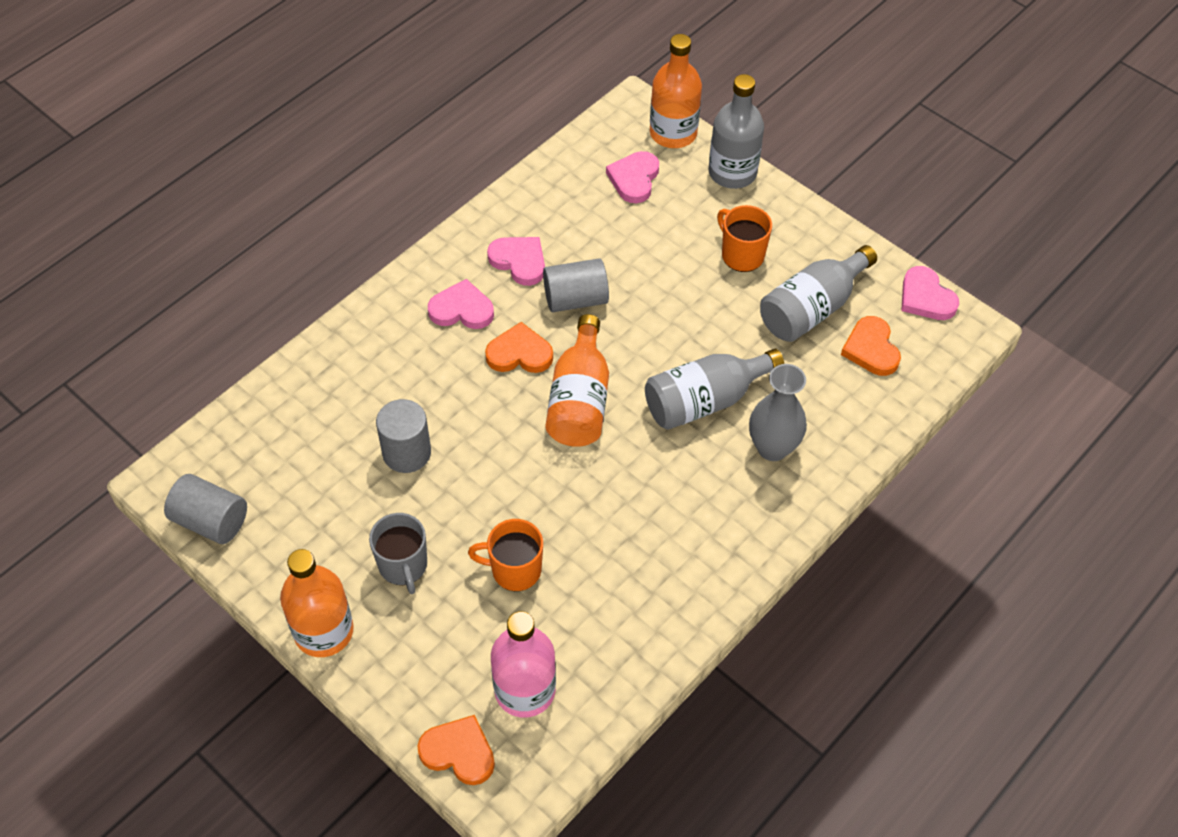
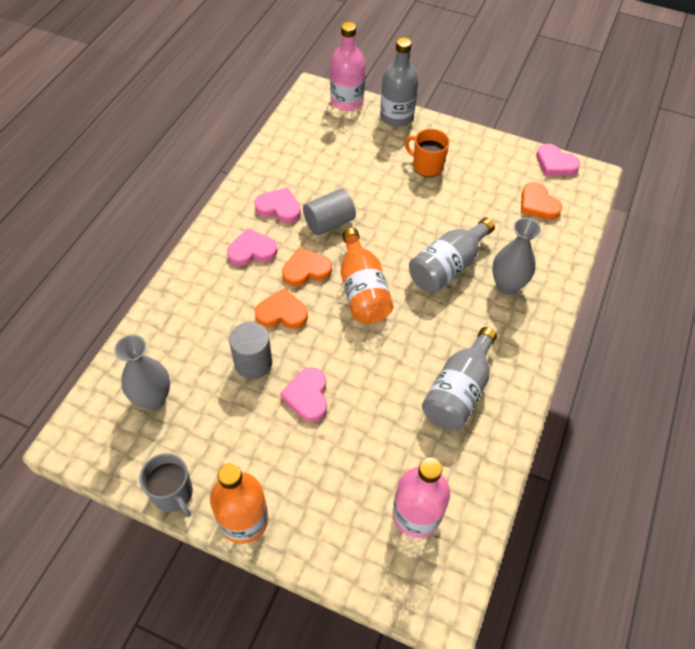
camera: 20 degrees left, 0 degrees up
(211, 521) = (119, 461): grey cylinder -> none
(274, 460) = (153, 398): none -> grey vase
(403, 566) = (285, 449): grey mug -> grey mug (173, 494)
(459, 752) = (388, 581): orange heart -> orange heart (282, 313)
(514, 570) = (369, 425): orange mug -> none
(634, 179) = (334, 135): pink heart -> pink heart (307, 396)
(673, 133) = (347, 101): orange bottle -> pink bottle
(812, 308) = (488, 188): grey bottle -> grey bottle (458, 391)

